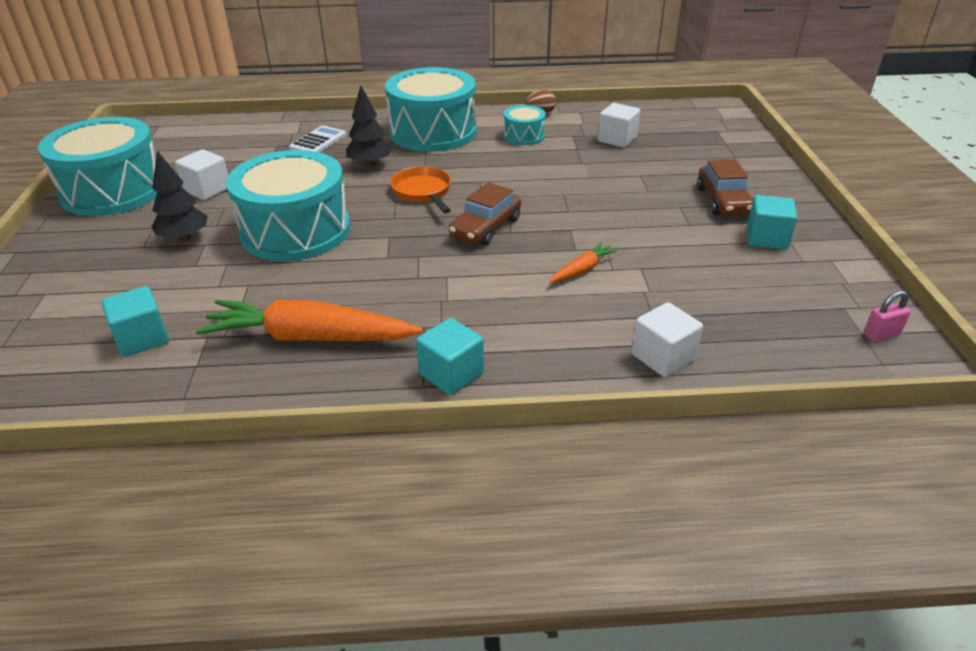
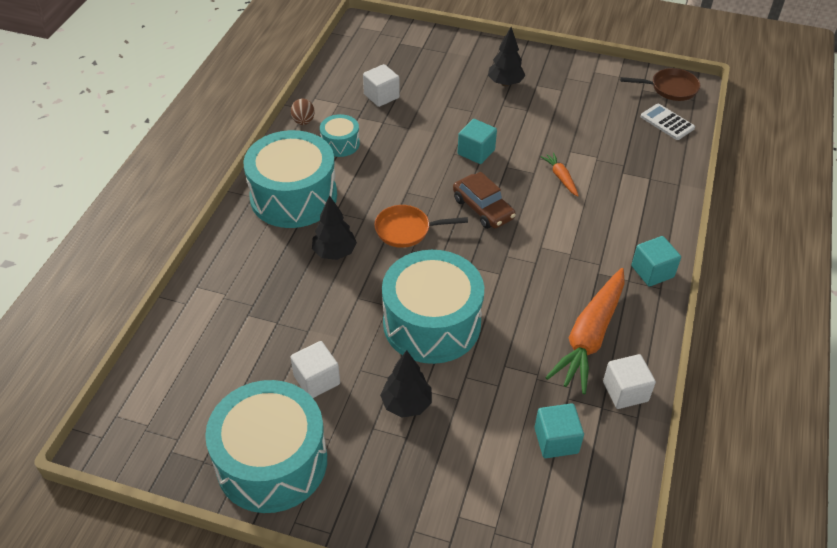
camera: 70 degrees left, 10 degrees up
(318, 141) = (259, 281): white calculator -> white calculator (667, 122)
(662, 357) = (664, 176): white cube -> white cube (625, 391)
(723, 201) = (505, 83): brown car -> black tree
(766, 238) = (560, 85): turquoise cube -> turquoise cube (476, 152)
(881, 334) = (670, 88): pink padlock -> brown pan

